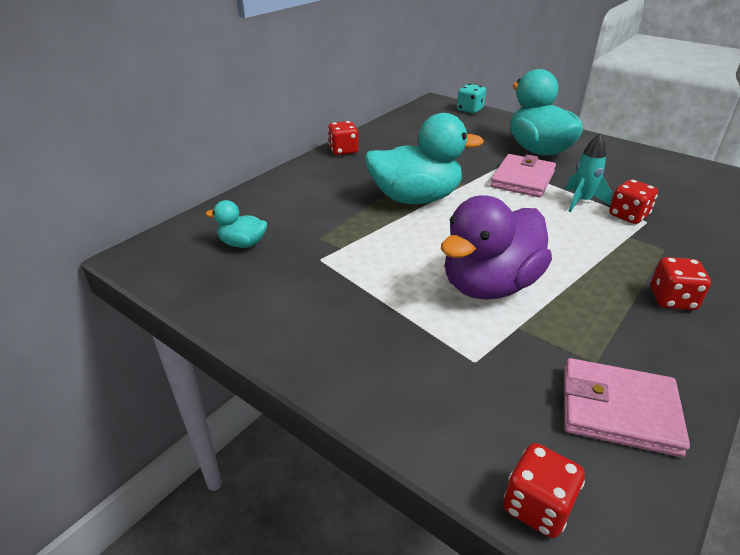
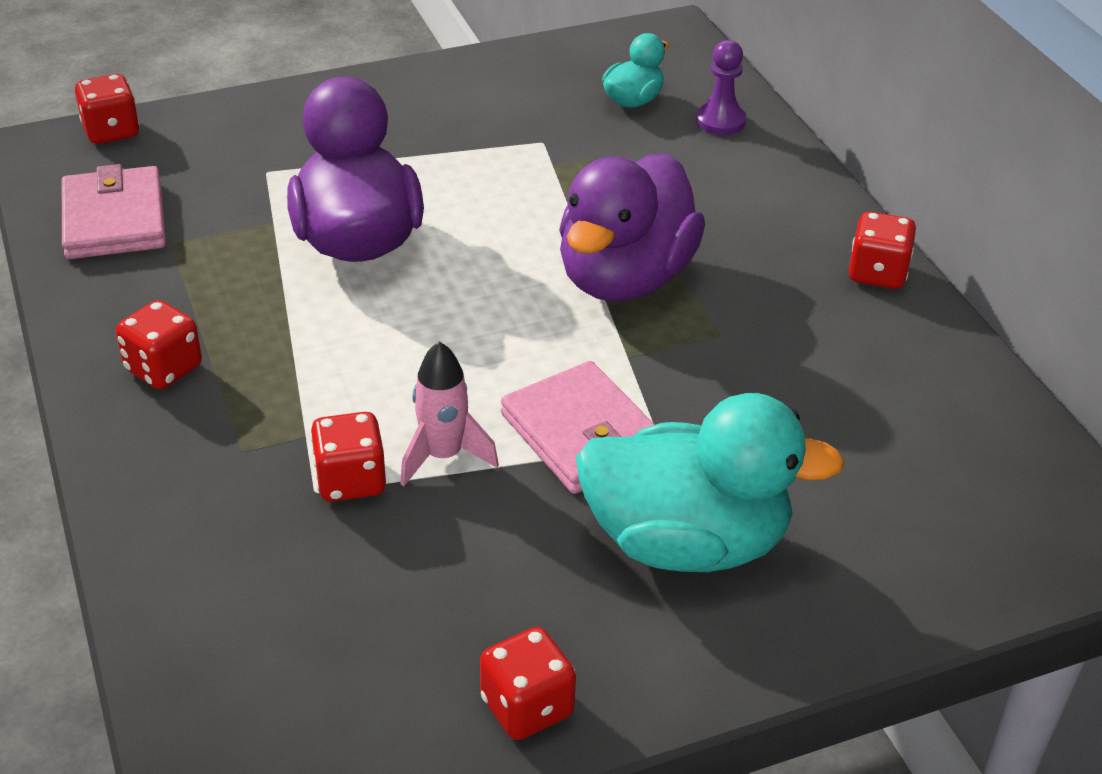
camera: 120 degrees right, 5 degrees up
(245, 211) = (720, 121): none -> purple pawn
(415, 198) = (625, 278): turquoise duck -> purple duck
(470, 110) = (1014, 572): turquoise dice -> none
(581, 202) = (443, 456): turquoise rocket -> pink rocket
(618, 410) = (114, 219): pink wallet -> pink wallet turned 60 degrees counterclockwise
(640, 155) = (527, 707): none -> red dice

